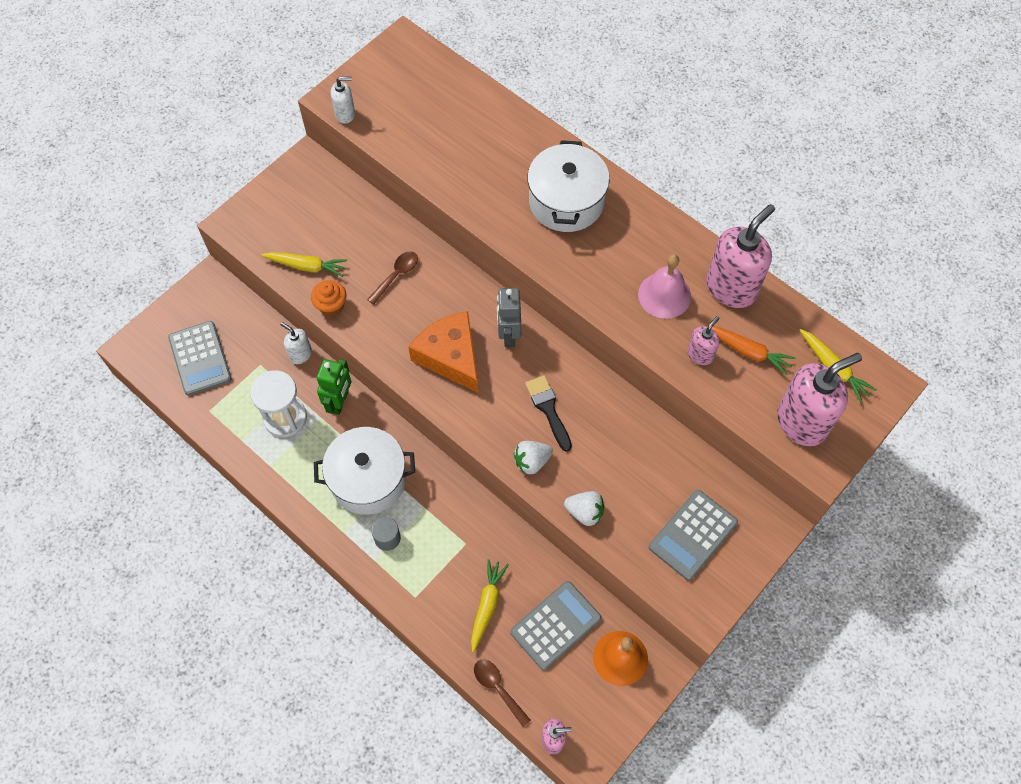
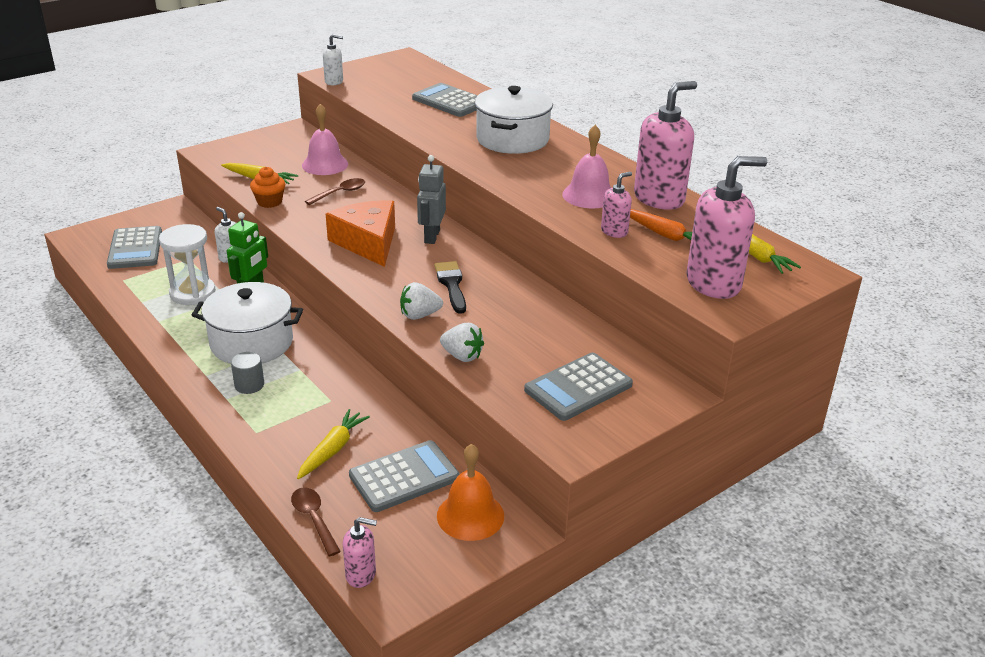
camera: 10 degrees right, 30 degrees down
(364, 225) = (325, 164): none -> pink bell
(482, 134) = (450, 101): none -> grey calculator

